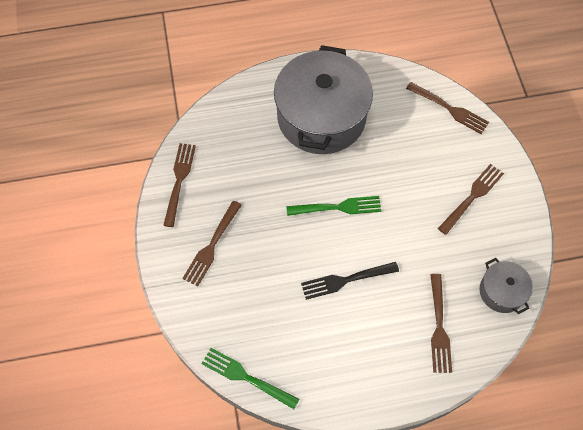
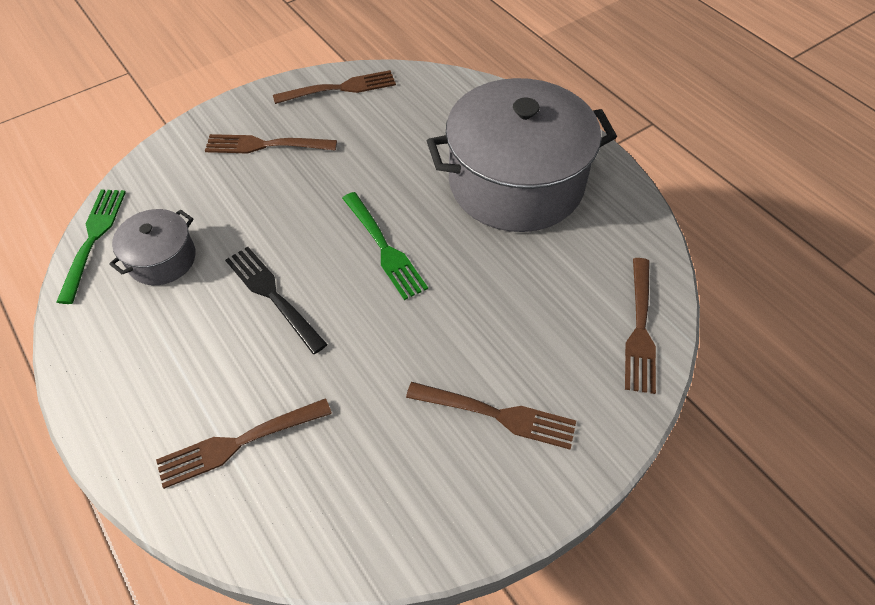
camera: 65 degrees right, 10 degrees down
(501, 291) = (339, 520): grey pot -> grey pot (162, 259)

